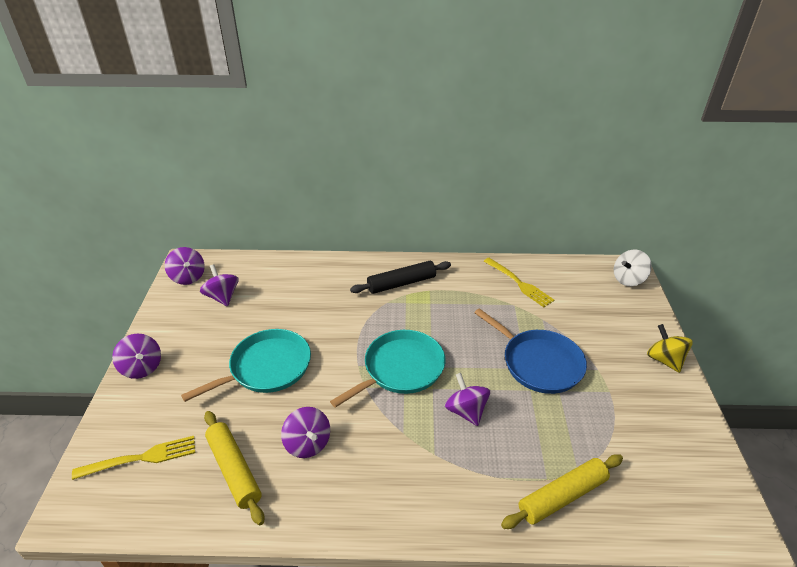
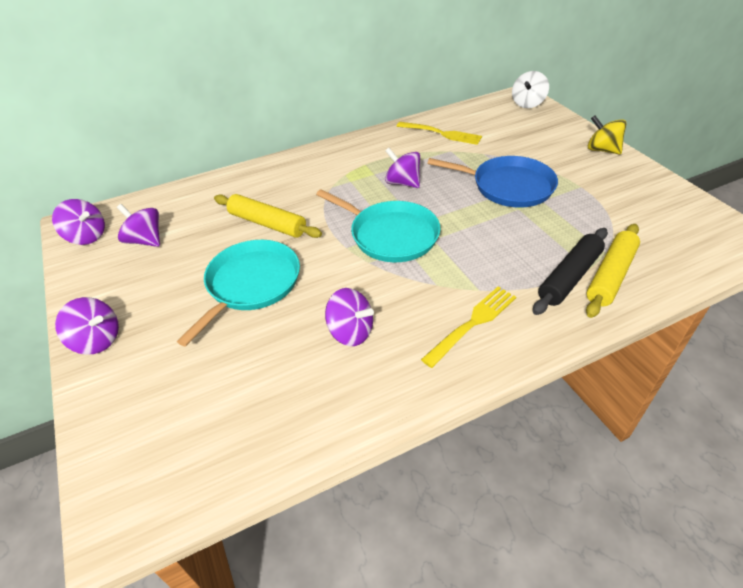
camera: 25 degrees left, 5 degrees up
(141, 458) = (169, 425): yellow fork -> yellow fork (473, 323)
(234, 470) = (291, 388): yellow rolling pin -> yellow rolling pin (267, 223)
(400, 369) = (390, 235): turquoise pan -> turquoise pan turned 105 degrees clockwise
(401, 283) = (333, 167): black rolling pin -> black rolling pin (569, 277)
(466, 411) = (478, 245): purple spinning top -> purple spinning top (402, 183)

